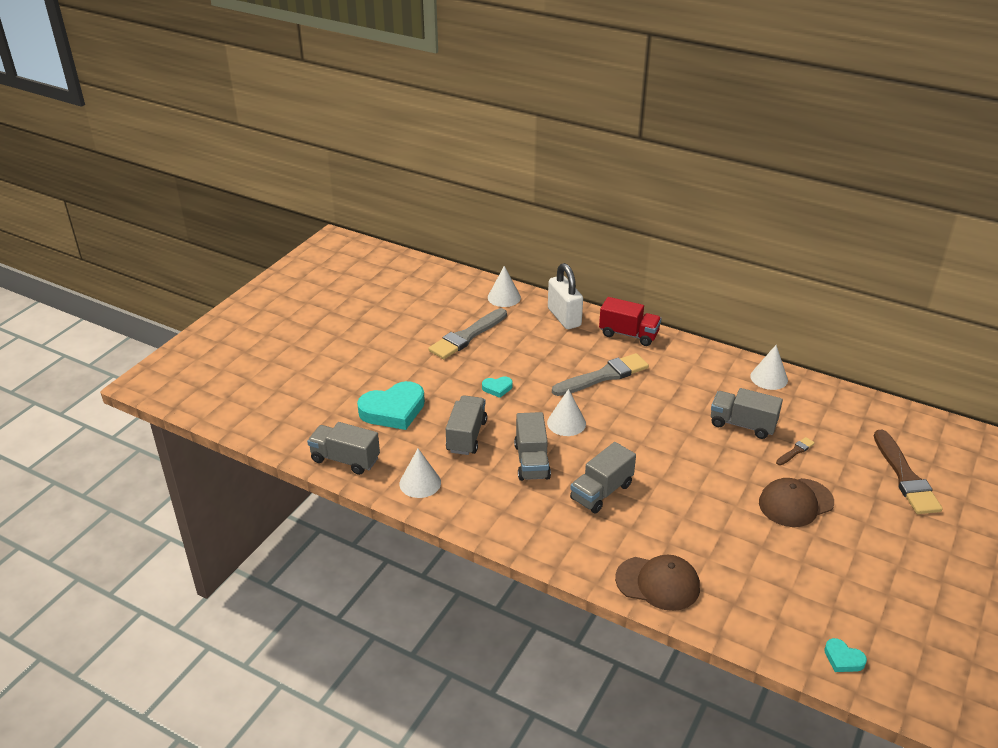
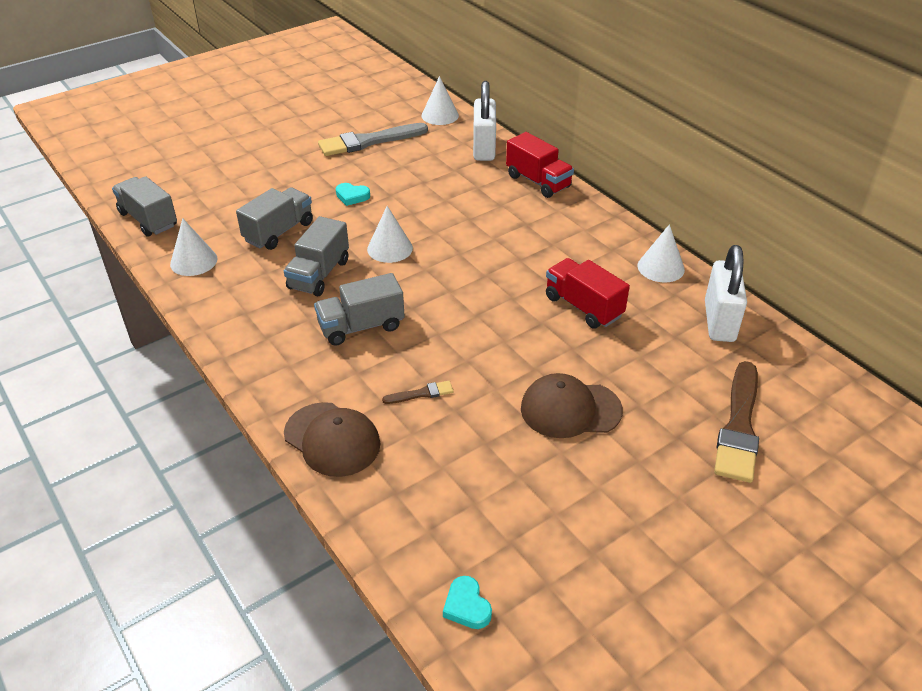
camera: 25 degrees right, 5 degrees up
(393, 410) = (234, 189): turquoise heart -> none
(604, 376) = (472, 214): grey brush -> none
(742, 424) = (583, 307): grey truck -> red truck
(795, 451) = (622, 354): brown brush -> brown brush (421, 393)
(837, 406) = (719, 321): none -> white padlock

